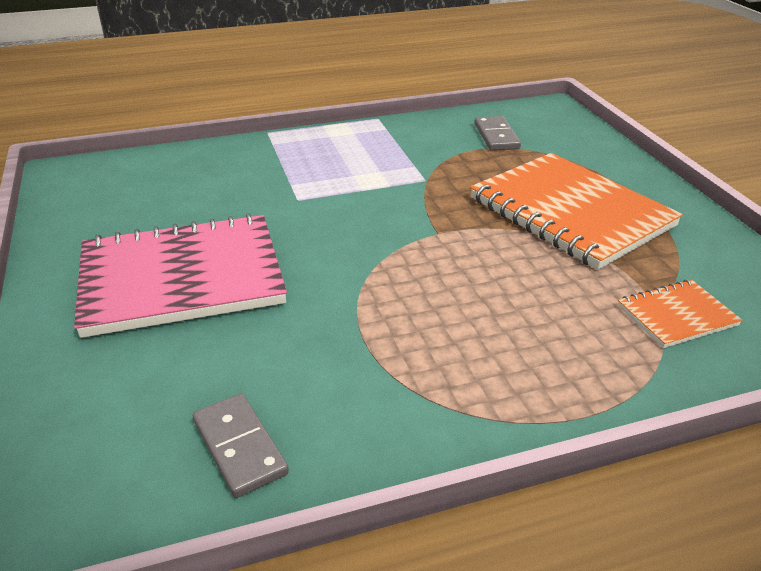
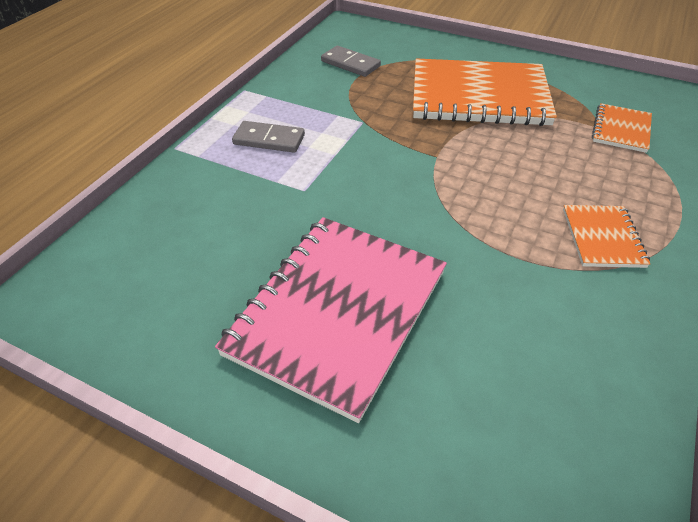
camera: 45 degrees left, 10 degrees up
(239, 447) = (592, 390): grey domino -> grey domino (269, 140)
(463, 373) = (602, 238): none -> orange notebook

